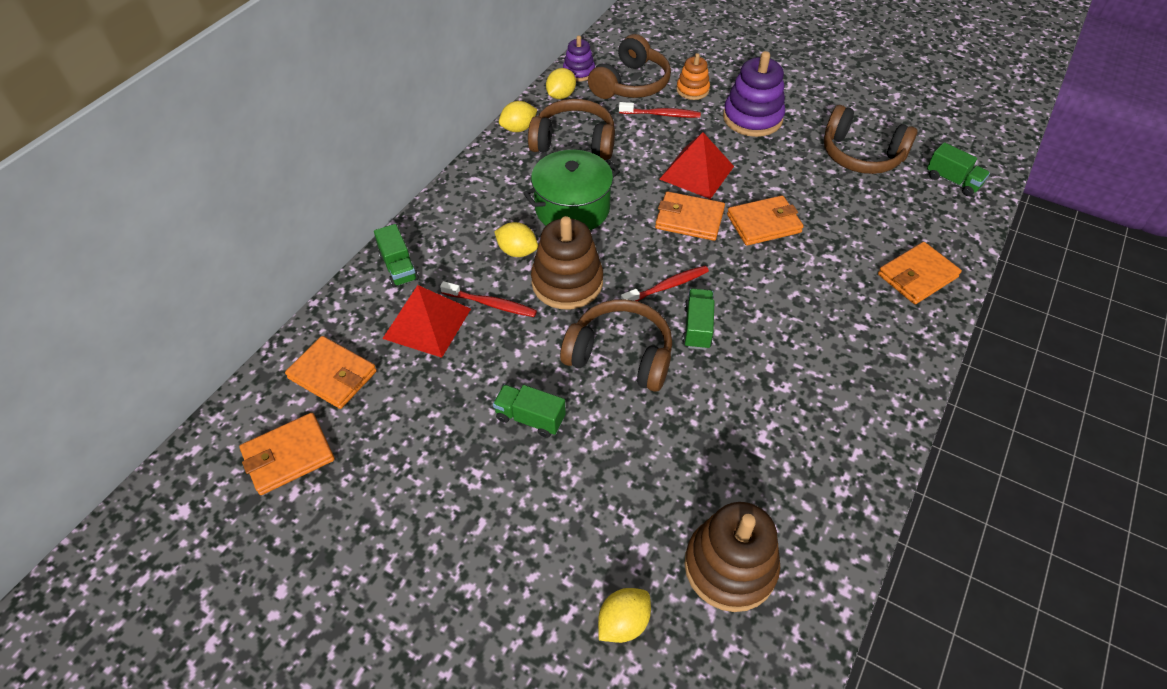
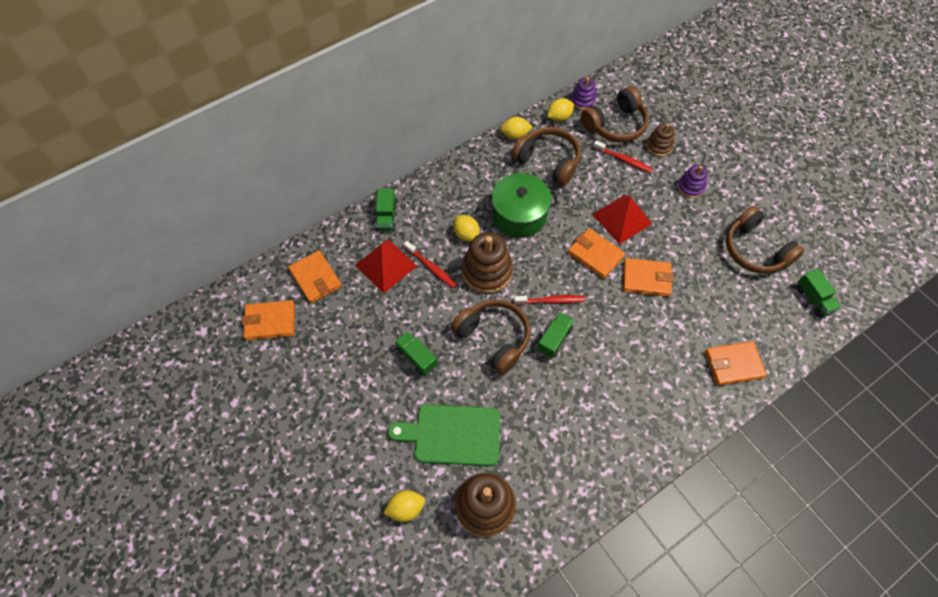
camera: 25 degrees right, 10 degrees up
(634, 495) = (452, 435): none -> green cutting board
(692, 90) = (659, 146): orange stacking toy -> brown stacking toy
(752, 118) = (690, 187): purple stacking toy -> purple stacking toy, size x0.57

